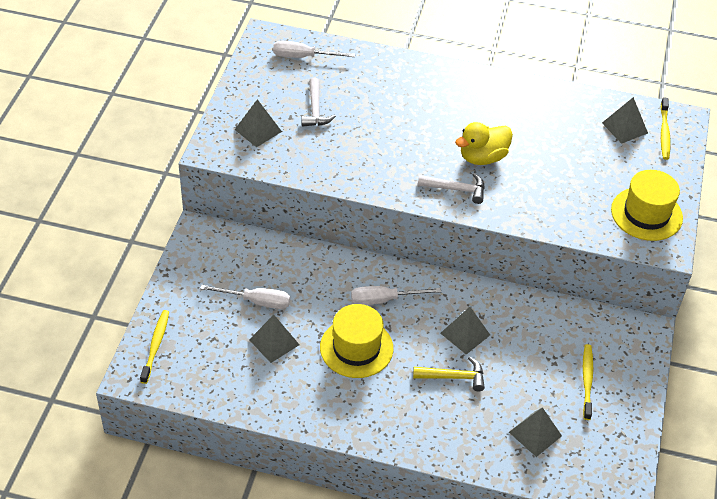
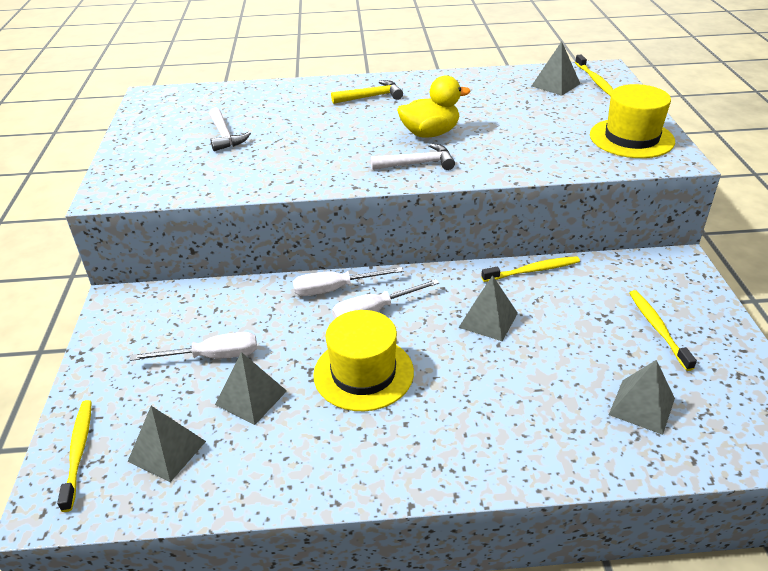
camera: 15 degrees left, 10 degrees down
(258, 130) = (162, 165): grey pyramid -> grey pyramid (167, 451)
(303, 57) = (196, 101): white screwdriver -> white screwdriver (335, 289)
(454, 377) = (502, 370): yellow hammer -> yellow hammer (371, 97)
(482, 157) = (430, 133): yellow duck -> yellow duck turned 150 degrees counterclockwise
(523, 301) = (533, 270): none -> yellow toothbrush

